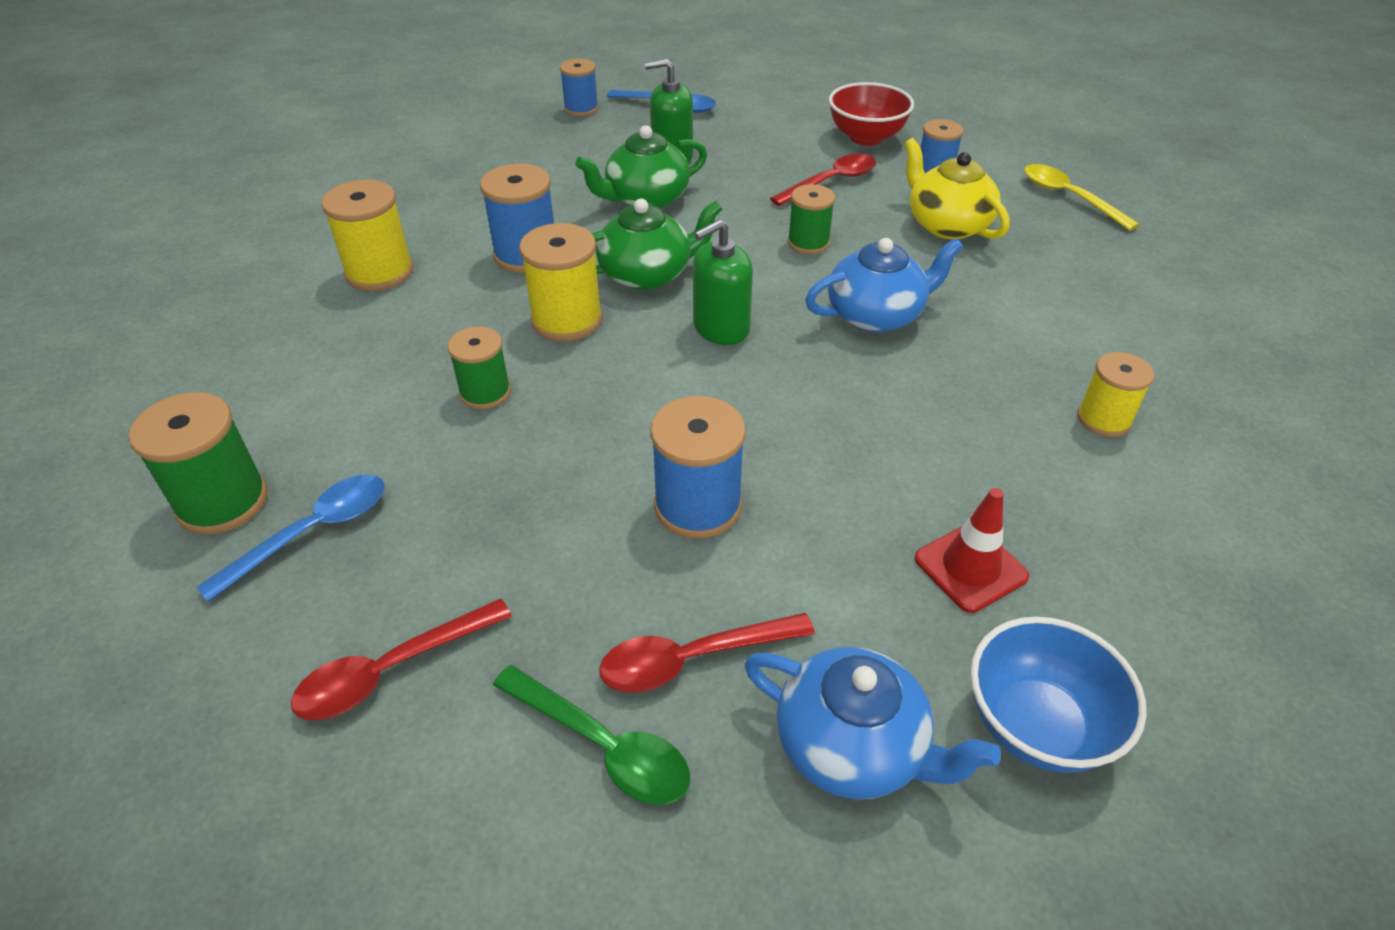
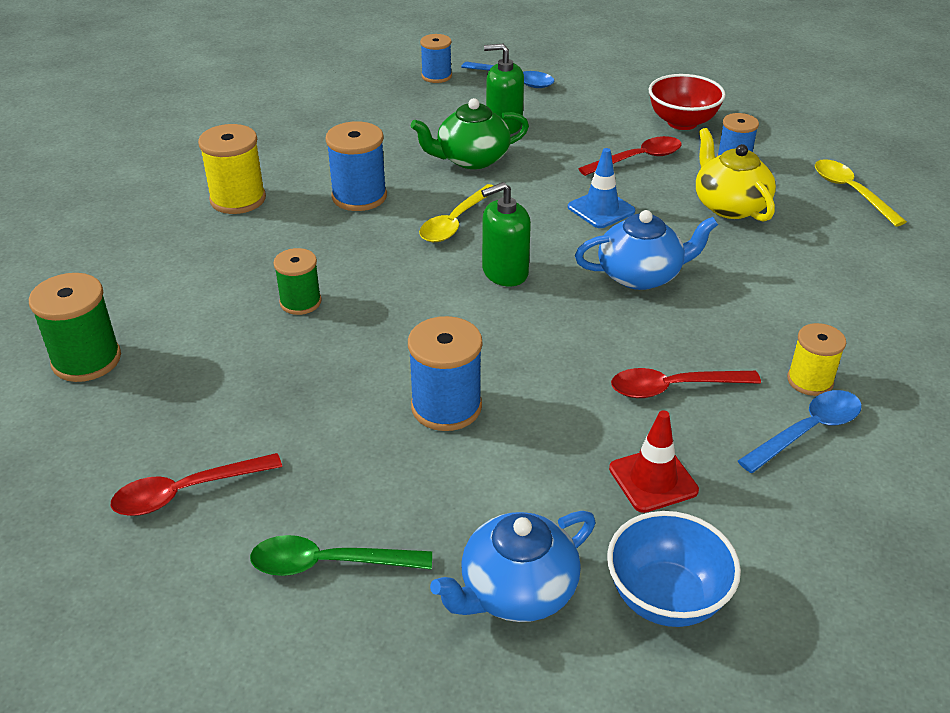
camera: 10 degrees right, 5 degrees down
(312, 532) = (148, 390): blue spoon -> blue spoon (807, 431)
(567, 320) = (379, 252): yellow spool -> none
(603, 745) = (328, 564): green spoon -> green spoon turned 135 degrees clockwise
(647, 274) = (455, 222): green teapot -> yellow spoon
(692, 659) = (411, 515): red spoon -> red spoon (673, 388)
(808, 243) = (601, 209): green spool -> blue traffic cone
(853, 746) = (516, 591): blue teapot -> blue teapot turned 105 degrees clockwise

